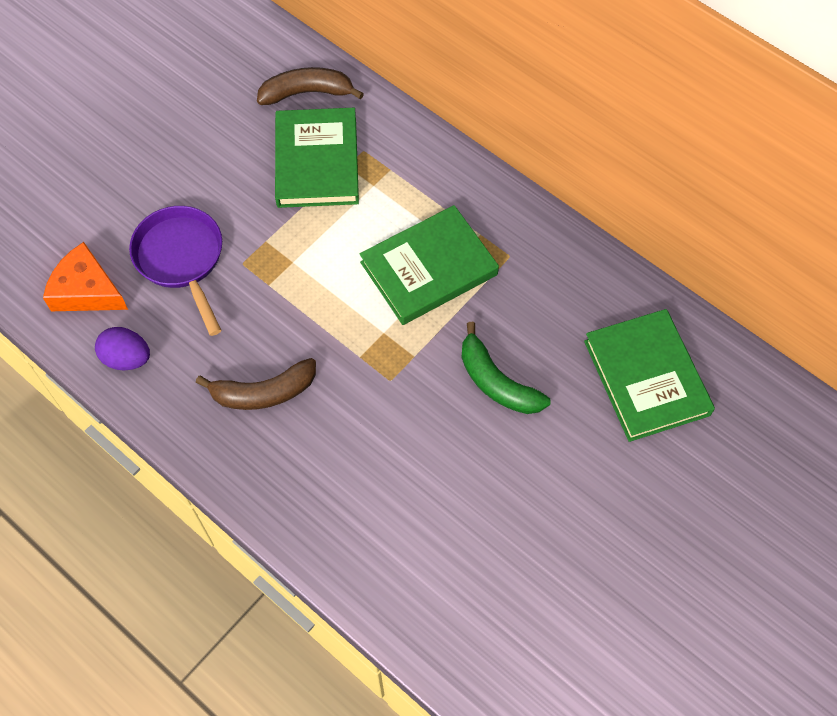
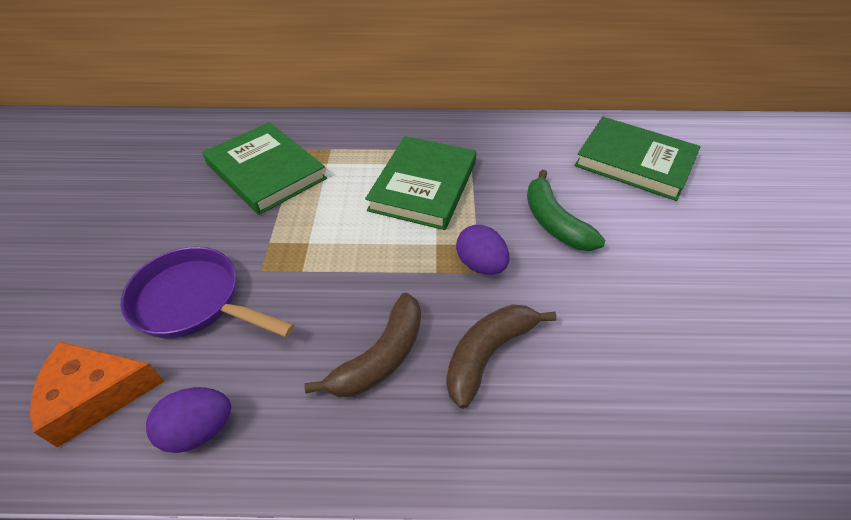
camera: 40 degrees left, 15 degrees down
(307, 93) = (218, 139): brown banana -> brown banana (488, 354)
(397, 375) = (480, 265): none -> purple egg
(496, 382) = (554, 222): green banana -> green banana turned 60 degrees clockwise

